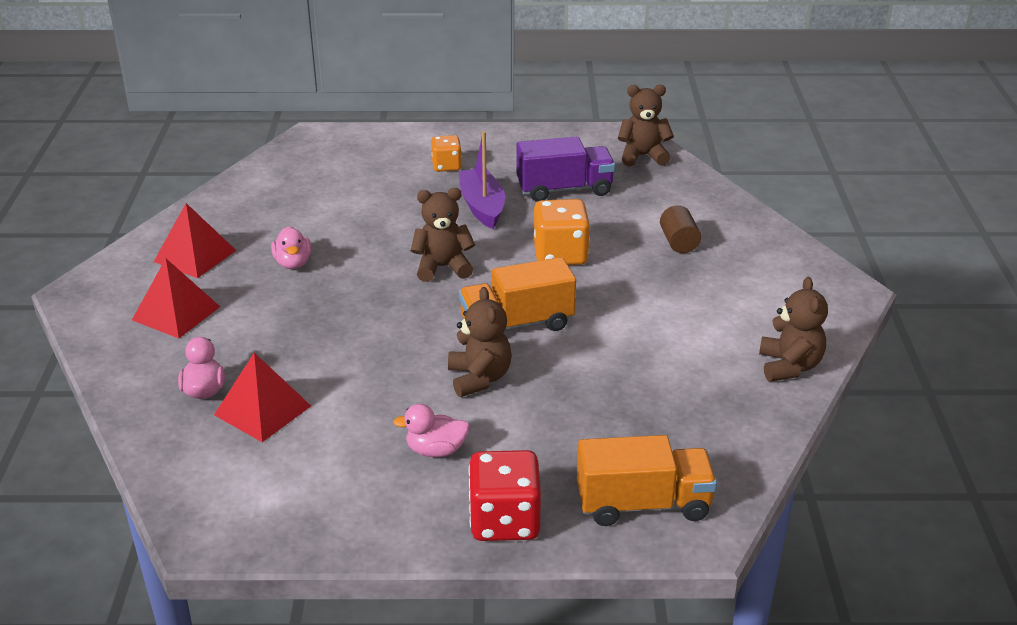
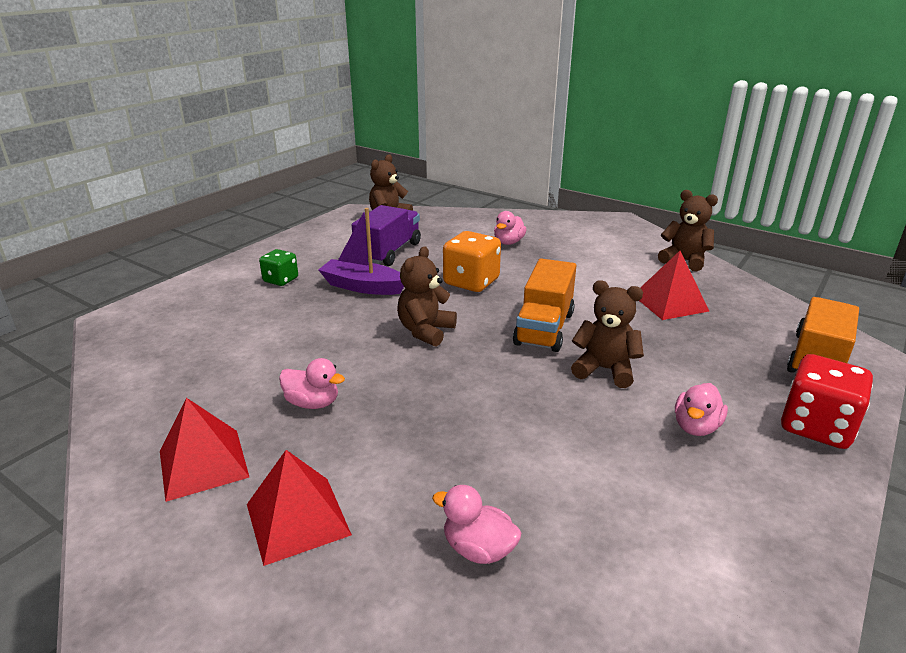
camera: 55 degrees left, 5 degrees down
(262, 410) = (554, 514): red pyramid -> red pyramid (670, 303)
(446, 166) = (281, 280): orange dice -> green dice
(678, 242) = (508, 242): brown cylinder -> pink duck

